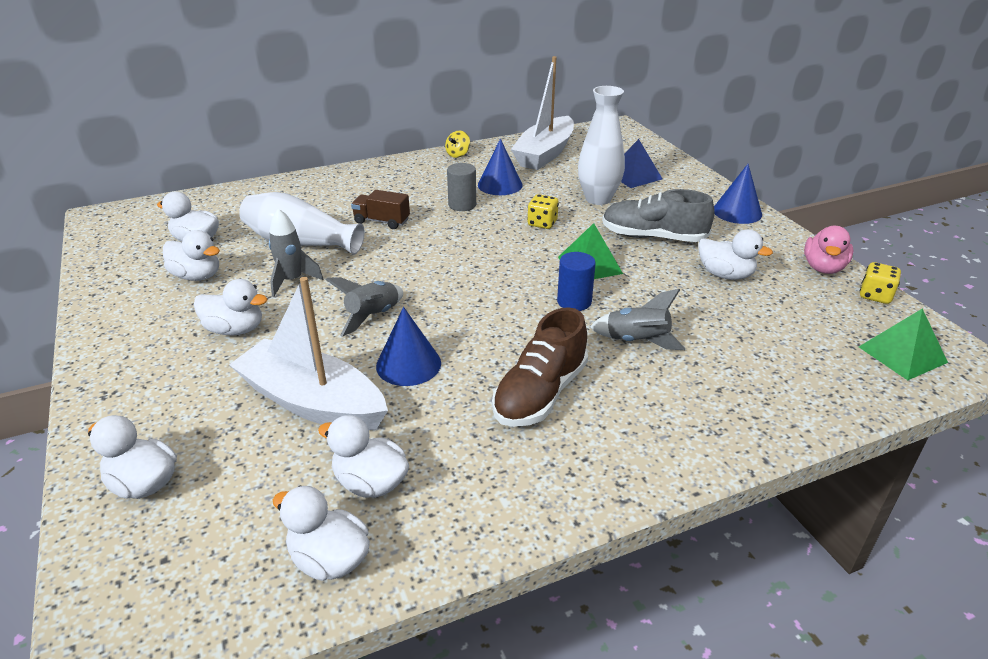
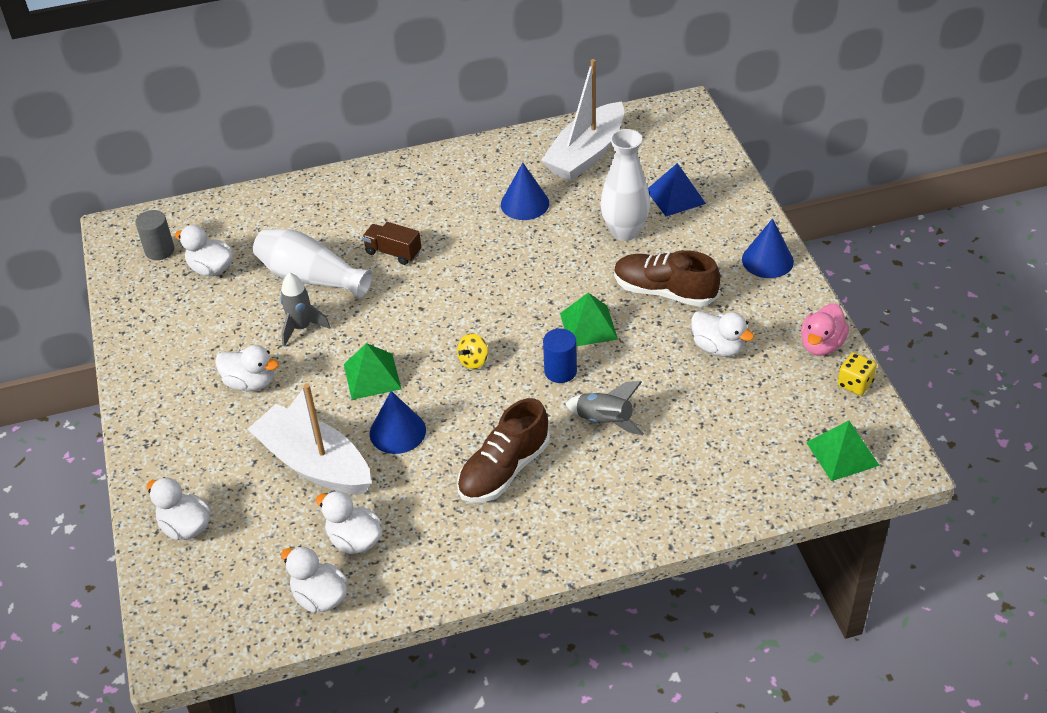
camera: 10 degrees right, 10 degrees up
(197, 276) = (214, 316): white duck -> none
(373, 316) = (372, 376): grey rocket -> green pyramid
(458, 154) = (488, 150): yellow spinning top -> yellow spinning top (473, 361)
(462, 205) = (479, 233): grey cylinder -> grey cylinder (159, 250)
(542, 223) = (556, 265): yellow dice -> none
(653, 237) = (664, 292): grey shoe -> brown shoe

